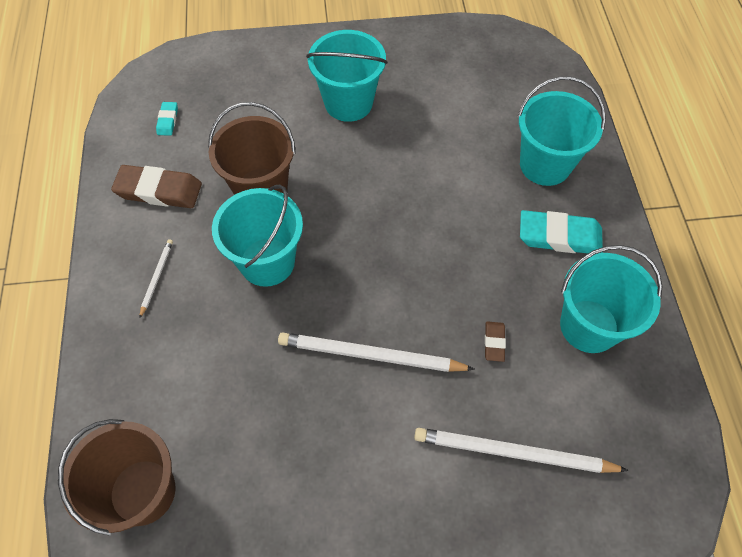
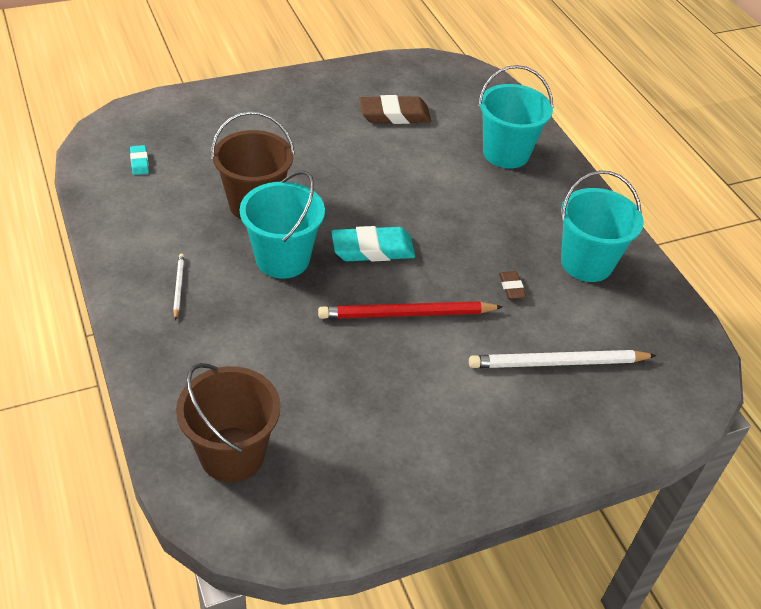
camera: 20 degrees left, 15 degrees down
(159, 190) = (153, 218): brown eraser -> brown eraser (394, 115)
(348, 103) = (312, 128): turquoise bucket -> none
(371, 355) = (407, 314): white pencil -> red pencil
(559, 236) = (537, 203): turquoise eraser -> turquoise eraser (372, 249)

